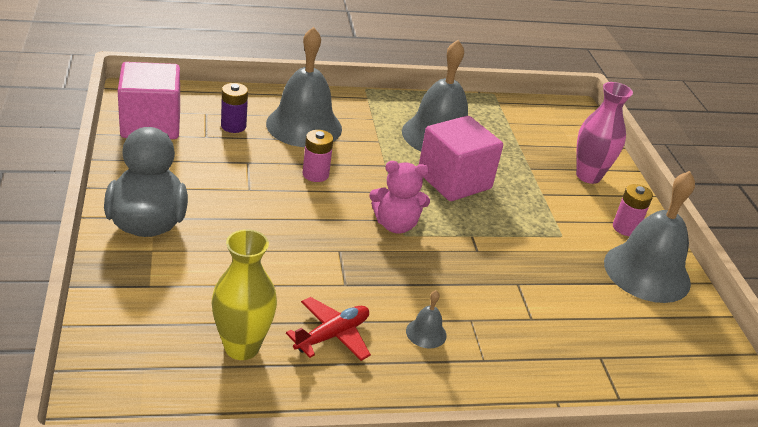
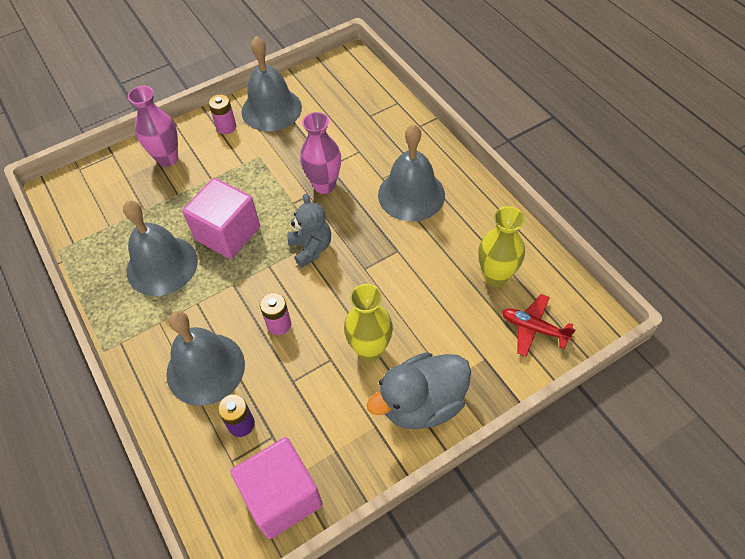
camera: 105 degrees left, 20 degrees up
(236, 215) = (370, 350): none -> yellow vase
(332, 335) = (449, 237): red plane -> red plane (534, 328)
(395, 224) = (311, 248): pink teddy bear -> grey teddy bear
(426, 333) = (411, 194): grey bell -> grey bell, size x2.42
(486, 267) = (324, 185): none -> pink vase

